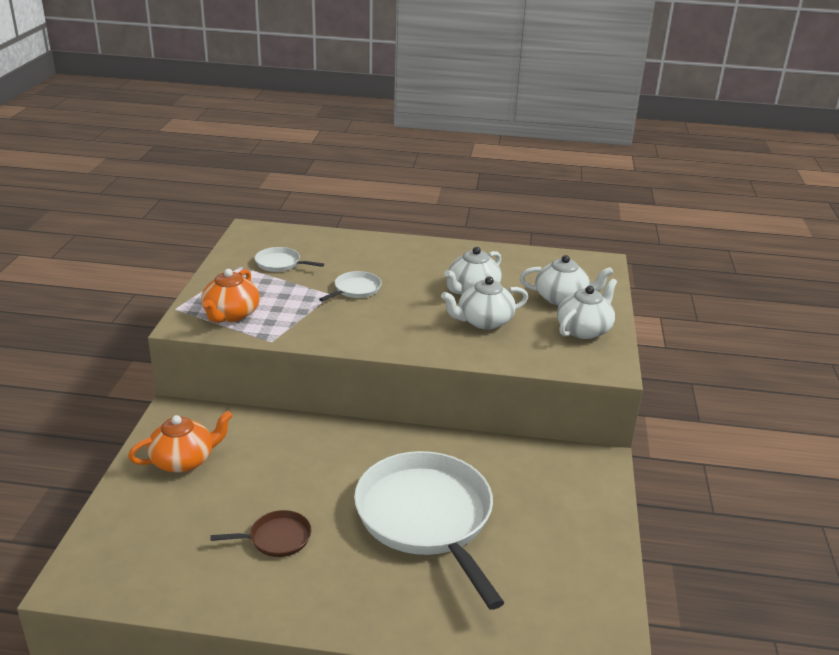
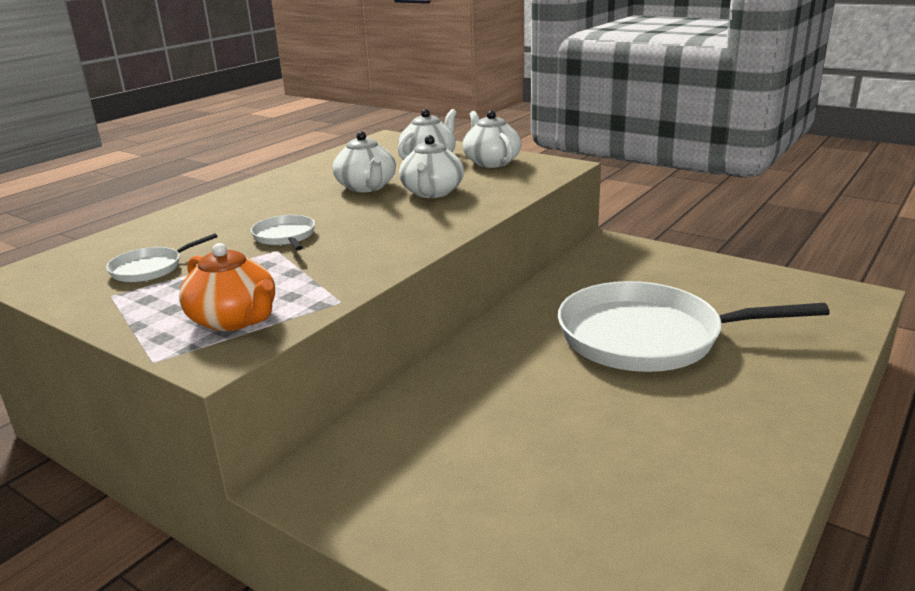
camera: 60 degrees left, 5 degrees down
(183, 460) = (424, 494): orange teapot -> none
(277, 538) = (639, 440): brown pan -> none

